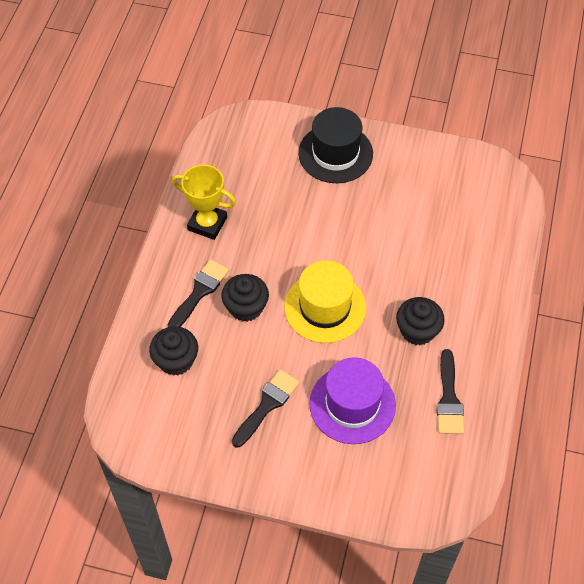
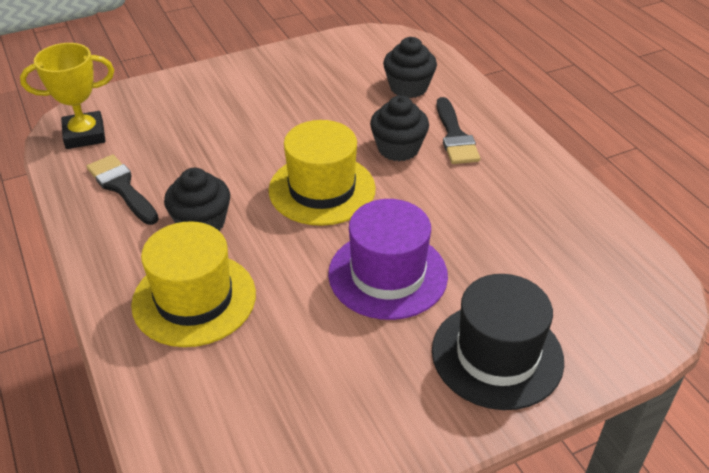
camera: 140 degrees right, 15 degrees down
(207, 223) = (528, 189): yellow trophy -> yellow trophy (84, 135)
(267, 405) = (296, 101): black brush -> none
(352, 404) = (218, 137): purple hat -> purple hat (387, 274)
(457, 279) = (194, 299): none -> yellow hat

